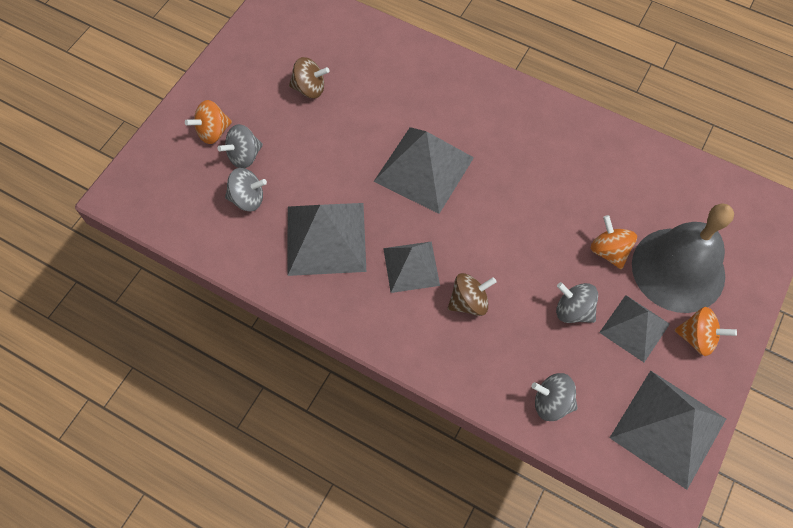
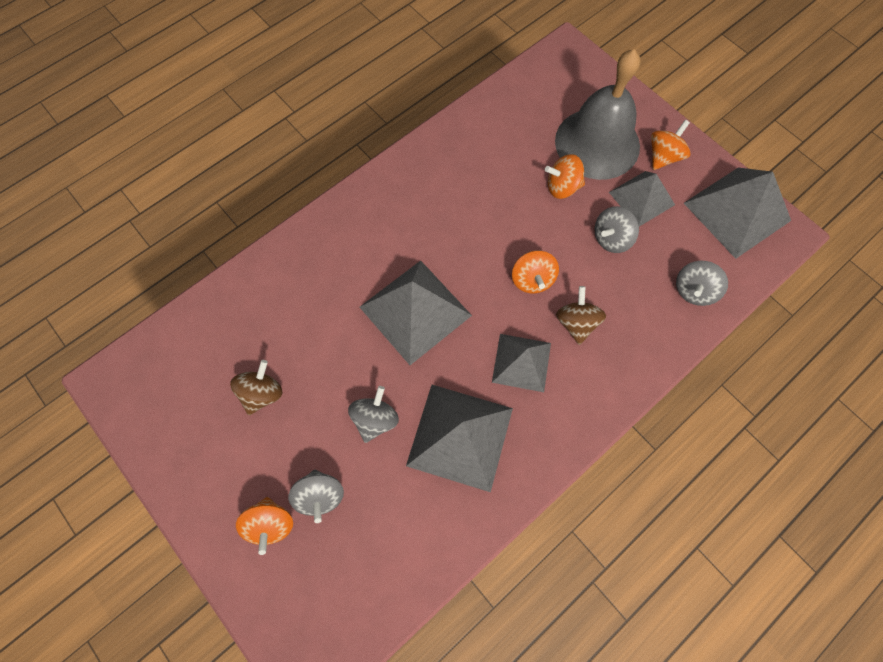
camera: 70 degrees left, 5 degrees up
(248, 199) = (379, 508): grey spinning top -> grey spinning top (375, 419)
(496, 252) = (532, 280): none -> orange spinning top

